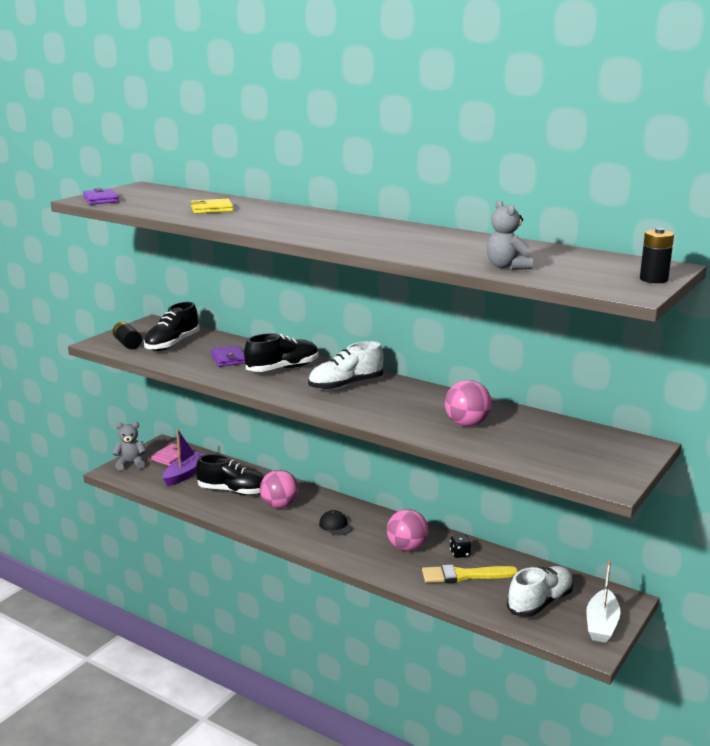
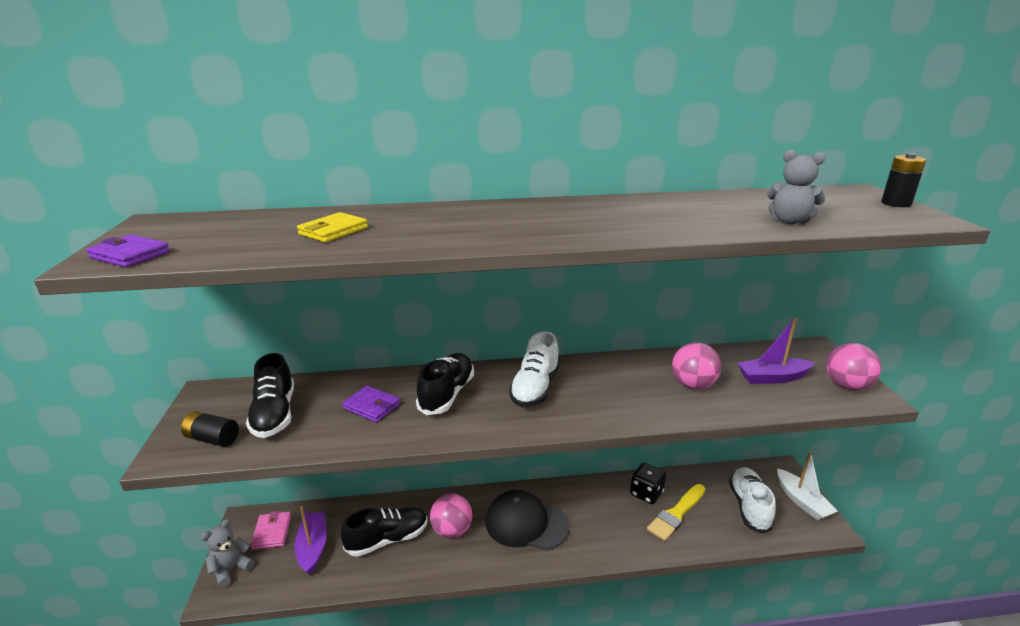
camera: 40 degrees left, 5 degrees up
(335, 525) = (526, 523): black cap -> black cap, size x2.12
(407, 547) = (606, 512): pink ball -> pink ball (846, 386)
(460, 554) = (646, 493): black dice -> black dice, size x1.68
(547, 444) = (772, 378): none -> purple boat

